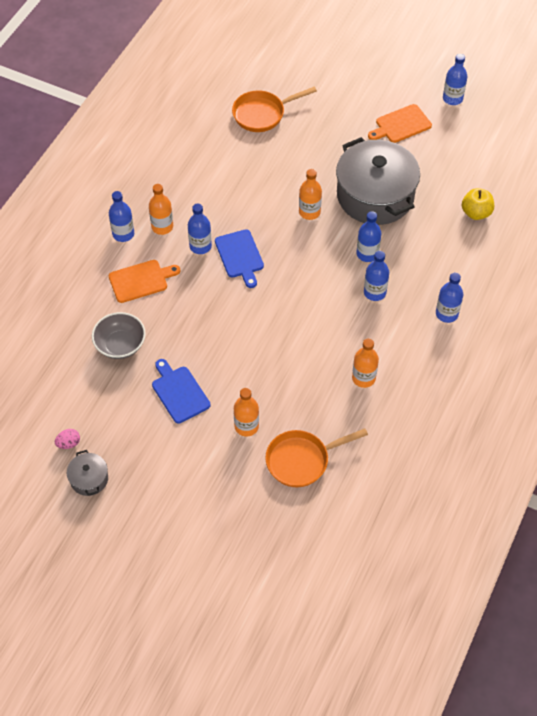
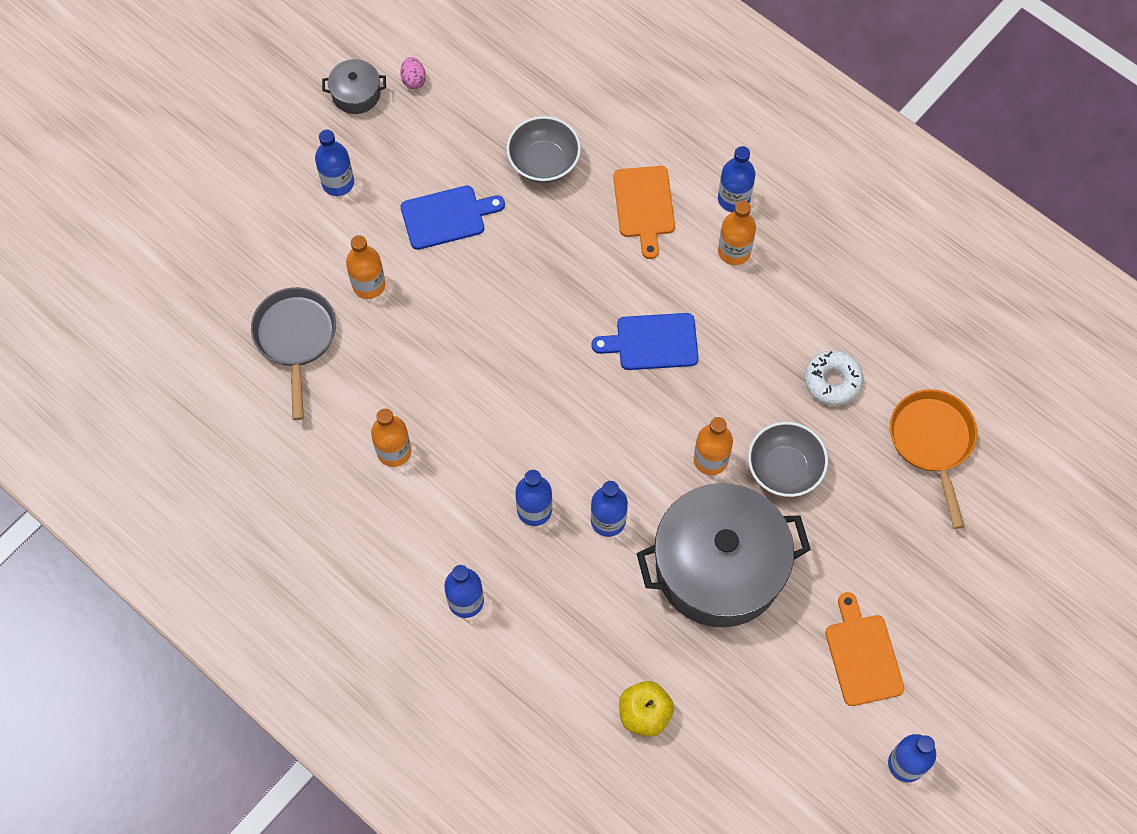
camera: 105 degrees right, 10 degrees up
(200, 246) = (685, 294): blue bottle -> blue bottle (338, 183)
(238, 164) = (832, 381): none -> white donut
(301, 460) = (296, 338): orange pan -> grey pan
(303, 177) = (784, 469): none -> grey bowl

